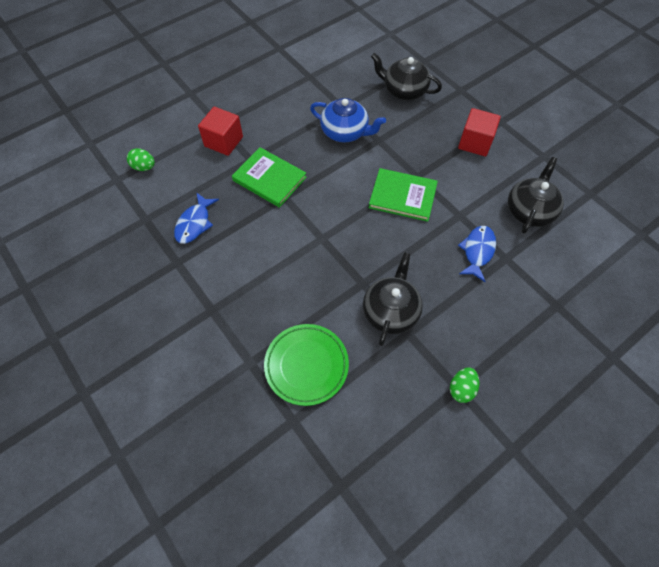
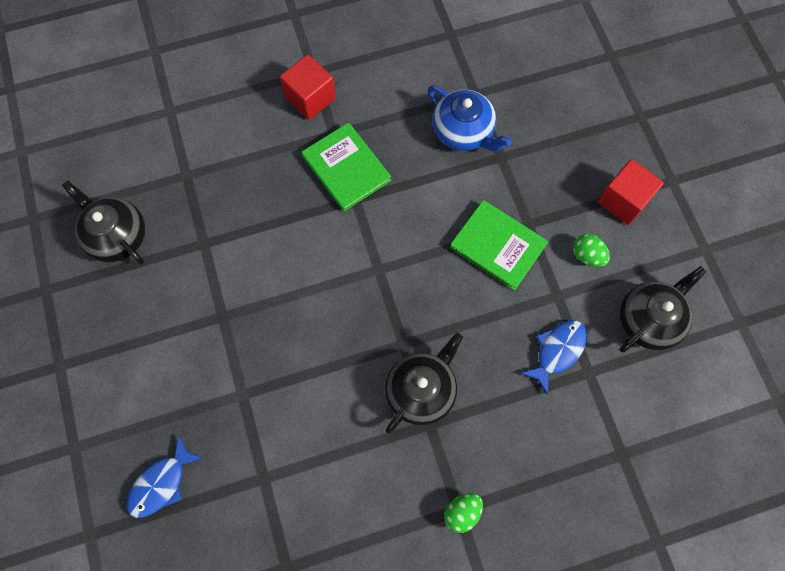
camera: 20 degrees right, 10 degrees up
(144, 167) = (206, 104): green egg -> green egg (587, 255)
(194, 223) = (239, 199): blue fish -> blue fish (161, 483)
(306, 365) = (301, 420): green plate -> none
(404, 90) = (564, 93): black teapot -> black teapot (117, 236)

